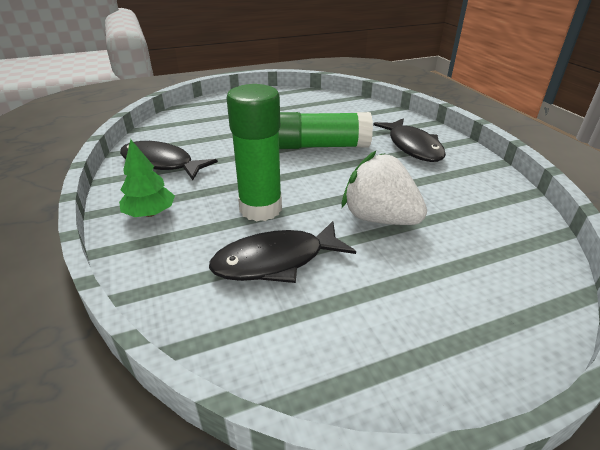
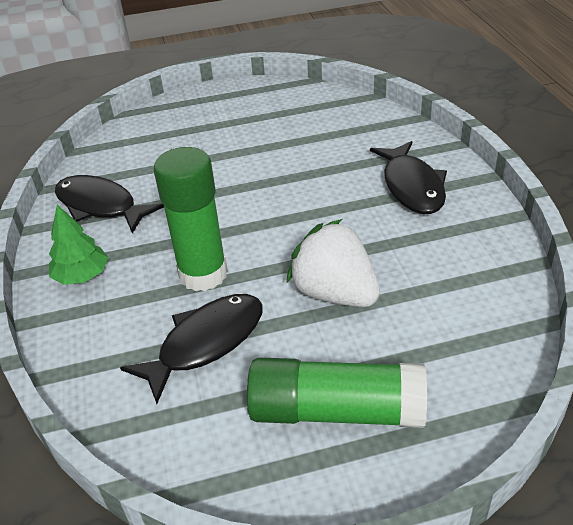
camera: 10 degrees right, 5 degrees up
(275, 261) = (205, 343): black fish -> black fish turned 150 degrees clockwise
(320, 146) = (294, 183): green glue stick -> green glue stick (336, 411)

